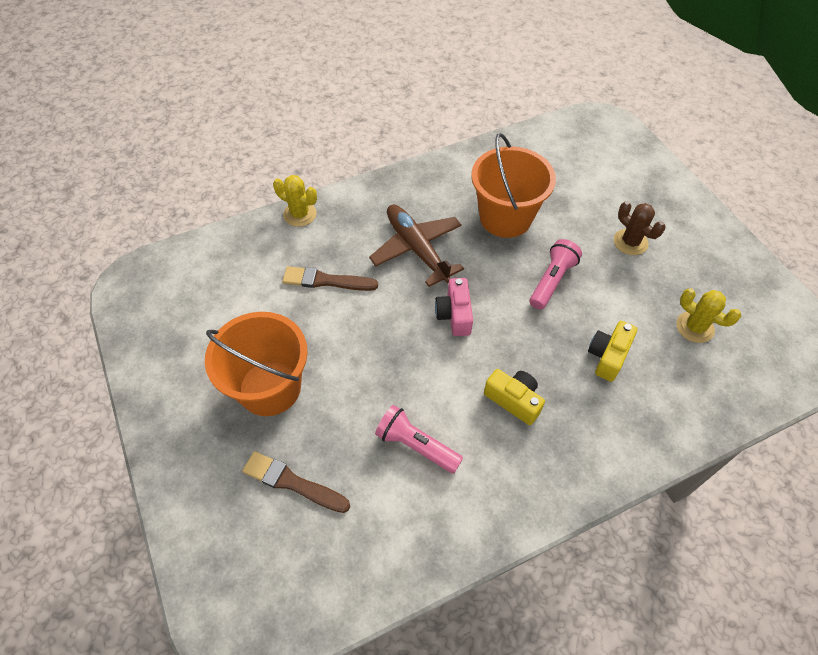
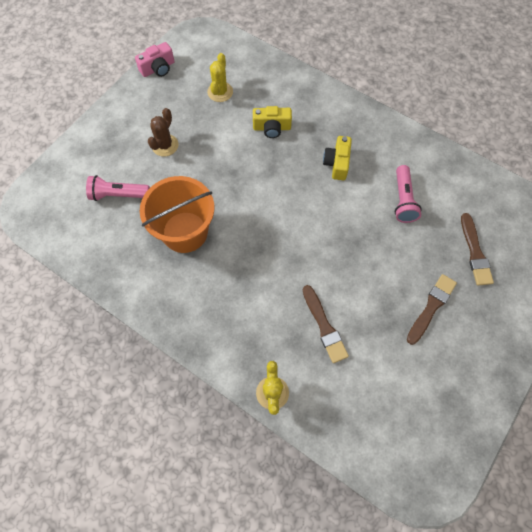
camera: 120 degrees left, 10 degrees up
(270, 388) = (431, 307): orange bucket -> brown brush
(417, 249) = (254, 278): brown plane -> none
(454, 315) = (297, 224): pink camera -> pink camera (158, 68)
(552, 281) = (229, 178): pink flashlight -> pink flashlight (118, 195)

